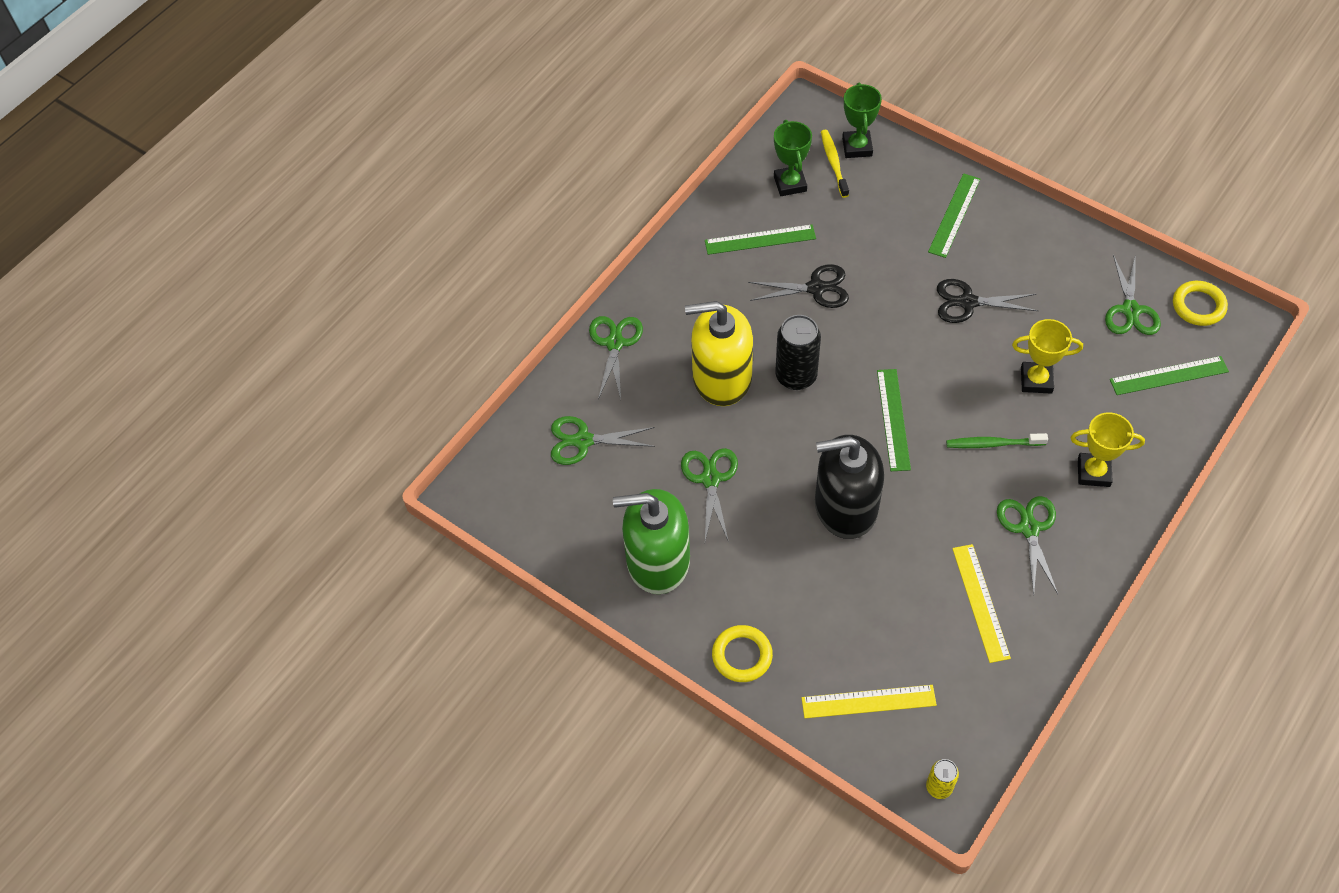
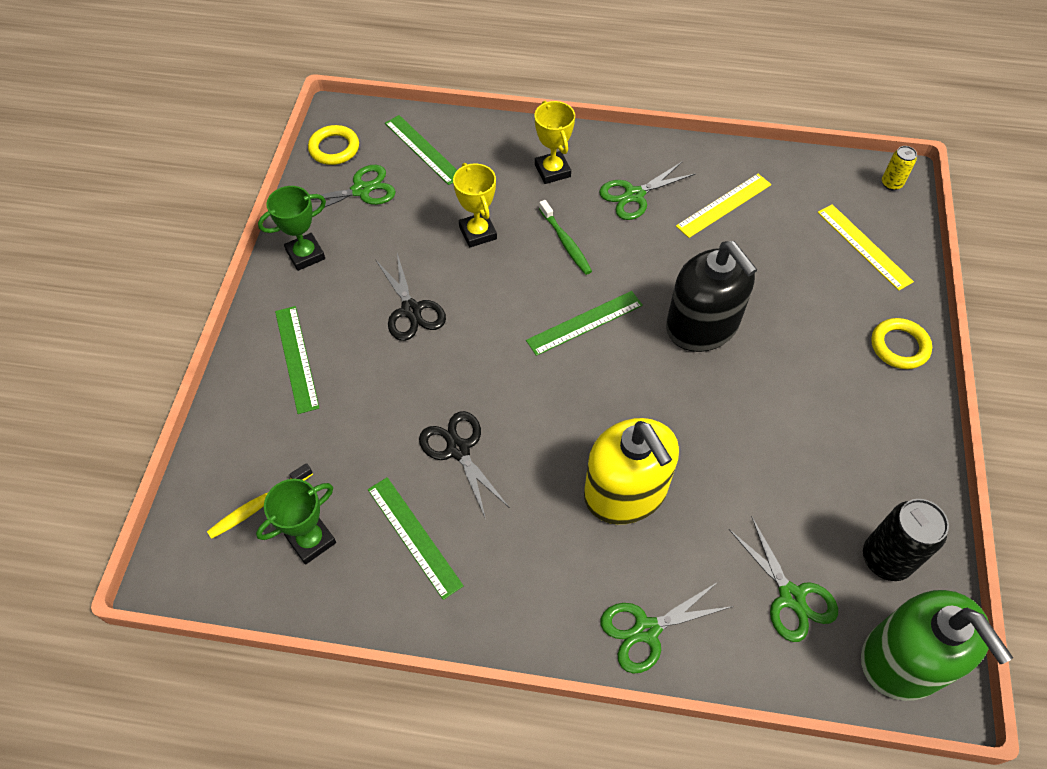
camera: 120 degrees left, 0 degrees up
(657, 560) = (867, 454): green soap dispenser -> green soap dispenser (904, 660)
(710, 479) = (750, 448): green scissors -> none
(796, 376) = (583, 423): black can -> black can (886, 559)
(857, 147) = (223, 490): green trophy -> green trophy (305, 255)
(954, 215) = (296, 358): green ruler -> green ruler turned 75 degrees clockwise

